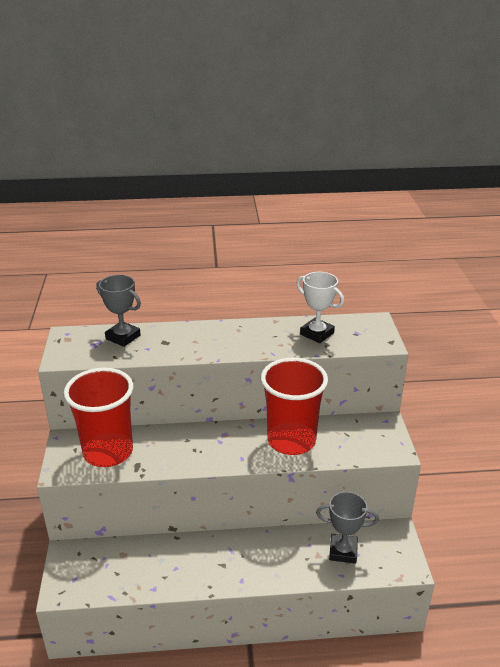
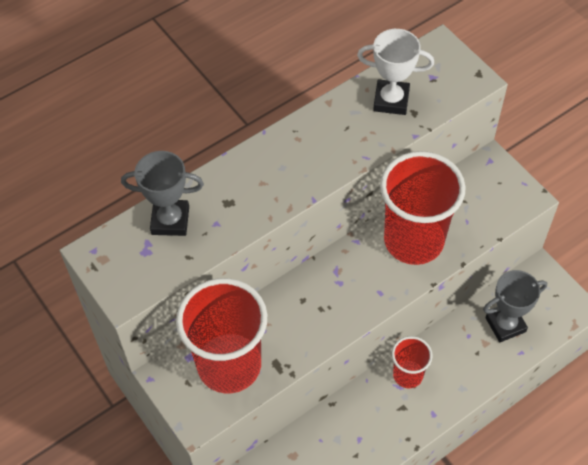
camera: 30 degrees left, 25 degrees up
(244, 546) = (408, 375): none -> red cup

